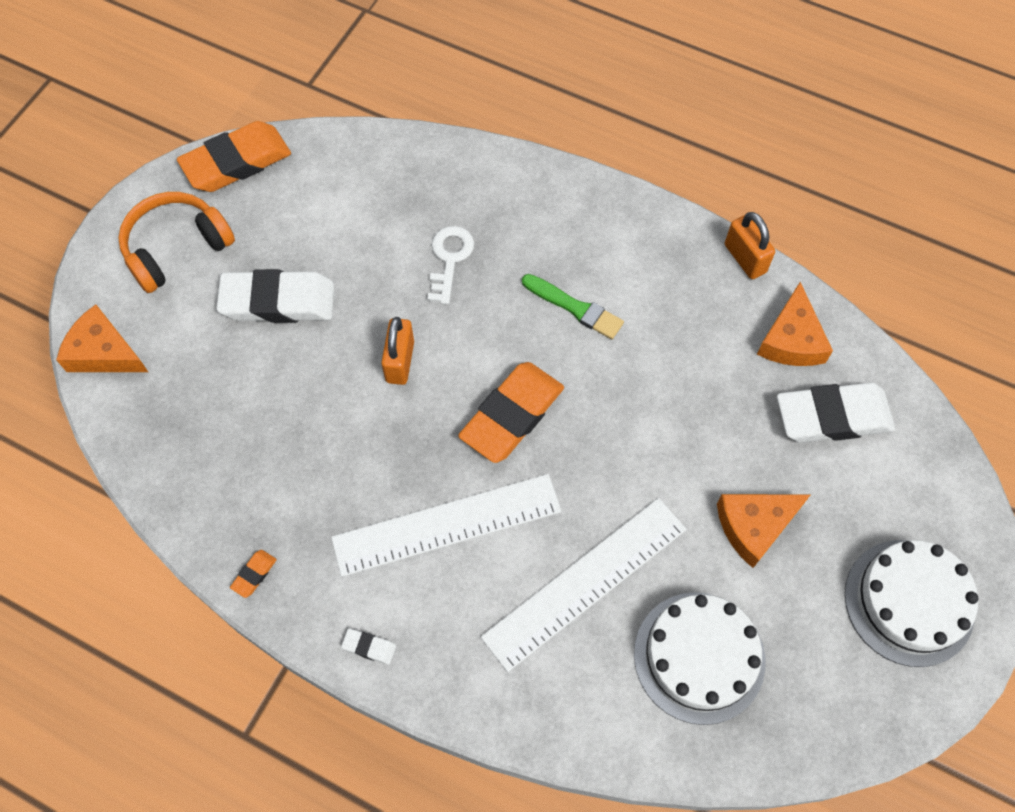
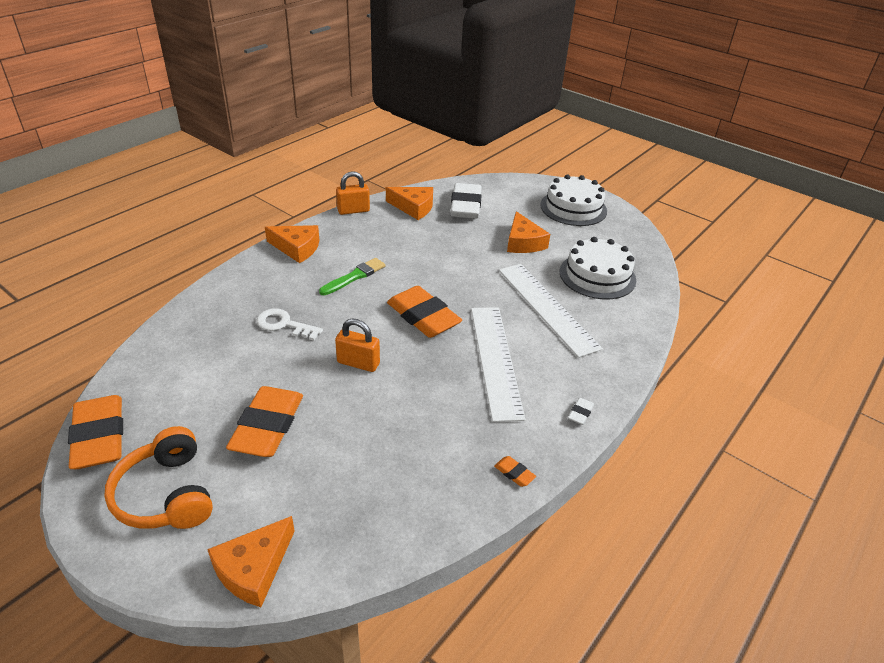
camera: 80 degrees left, 25 degrees down
(278, 302) = (268, 426): white eraser -> orange eraser
(616, 218) = (297, 248): none -> orange cheese

